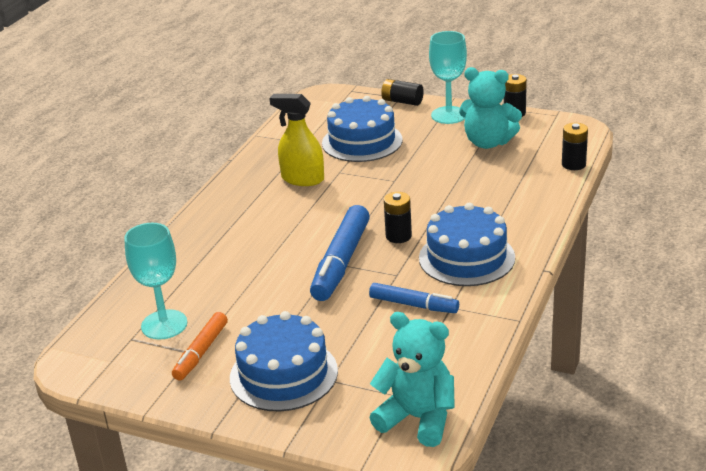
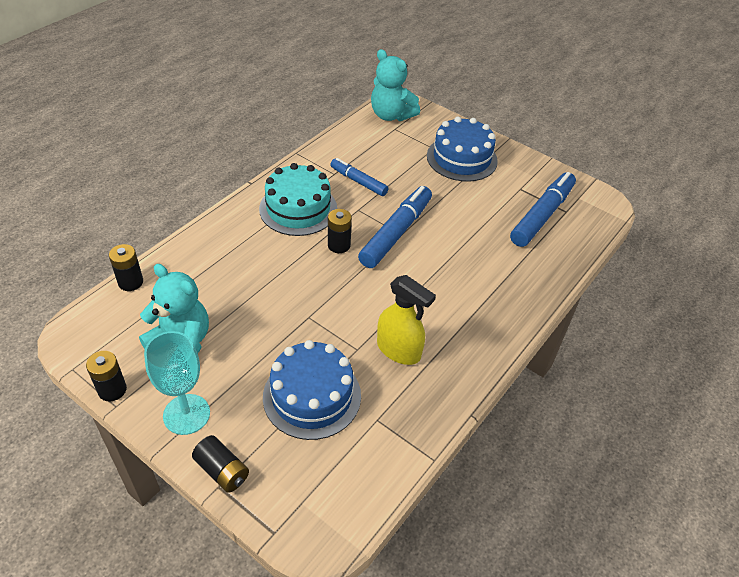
camera: 170 degrees left, 15 degrees up
(164, 325) = (542, 215): turquoise goblet -> blue marker
(201, 352) = (515, 187): orange marker -> none
(466, 258) = (298, 208): blue cake -> turquoise cake

